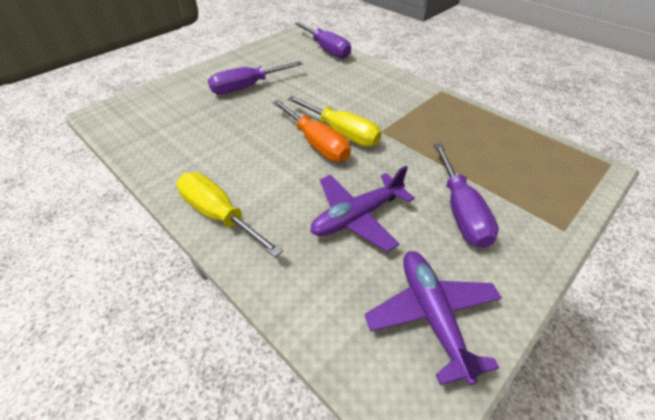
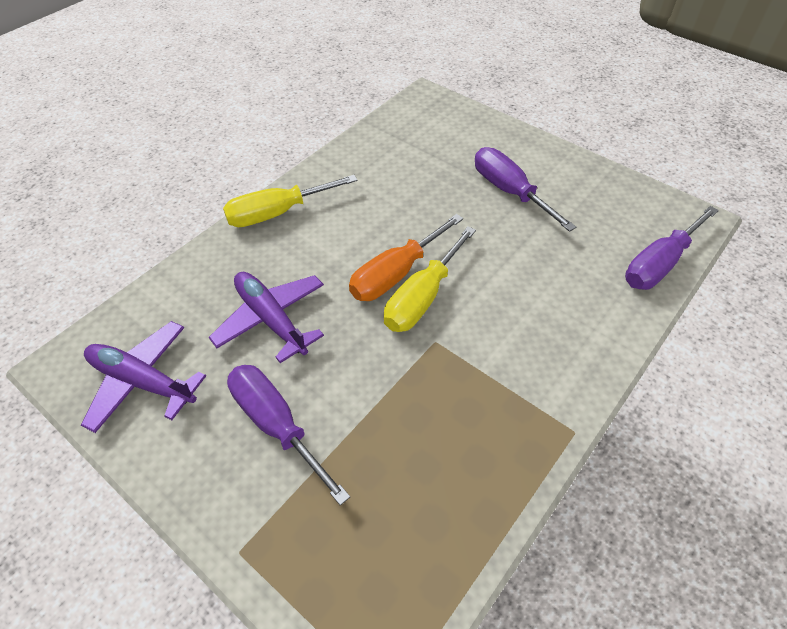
camera: 85 degrees right, 5 degrees up
(219, 215) = (277, 213): yellow screwdriver -> yellow screwdriver turned 150 degrees counterclockwise
(432, 315) = (142, 381): purple plane -> purple plane turned 135 degrees counterclockwise
(460, 211) = (276, 425): purple screwdriver -> purple screwdriver turned 60 degrees clockwise

